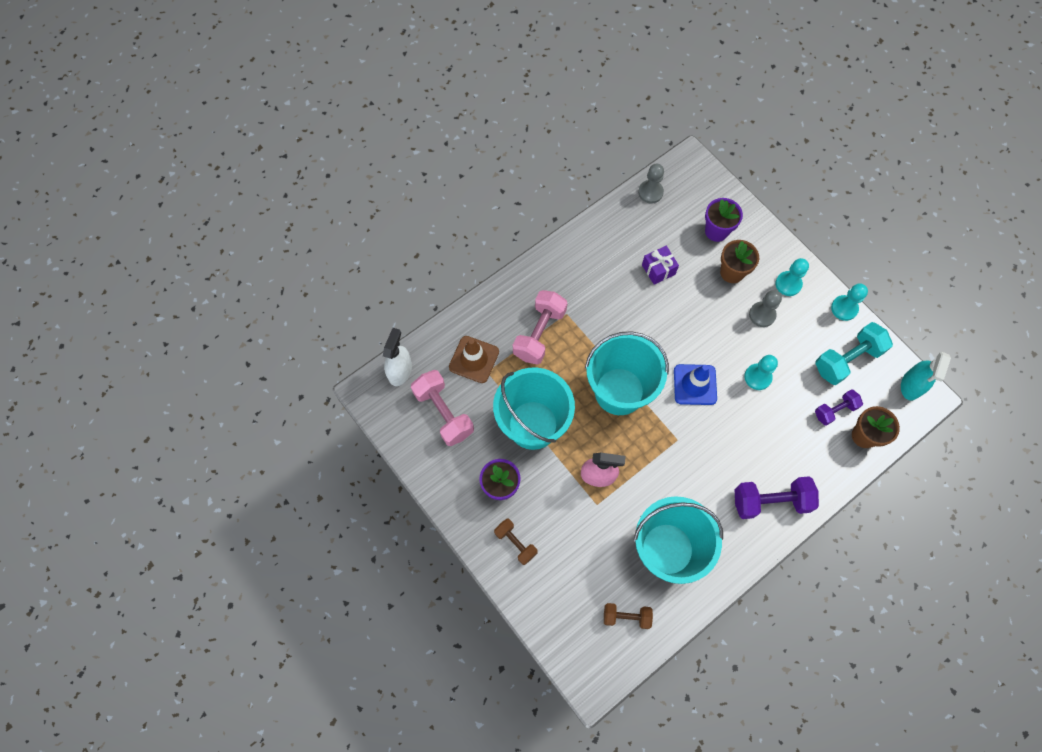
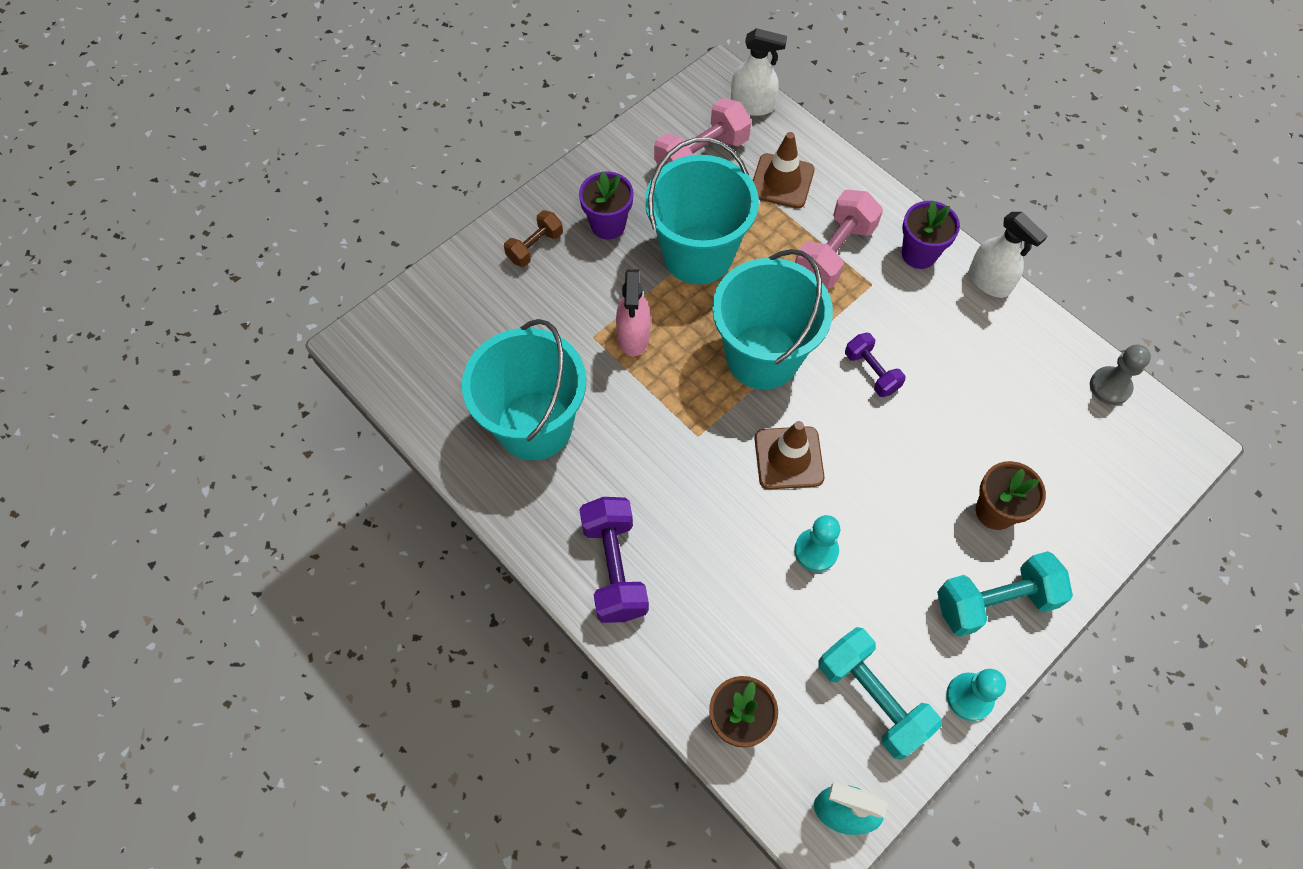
camera: 85 degrees right, 5 degrees down
(539, 334) = (834, 253): pink dumbbell -> pink dumbbell turned 75 degrees counterclockwise
(569, 242) = (989, 281): none -> white spray bottle
(626, 616) = (442, 378): brown dumbbell -> none
(658, 269) = (973, 402): purple gift -> none
(695, 384) = (788, 458): blue traffic cone -> brown traffic cone
(716, 231) = (1066, 486): purple flower pot -> purple flower pot (919, 254)
(762, 315) = (928, 558): grey pawn -> none
(788, 284) = (994, 601): turquoise pawn -> turquoise dumbbell
(835, 410) = (776, 673): purple dumbbell -> purple dumbbell (871, 372)

